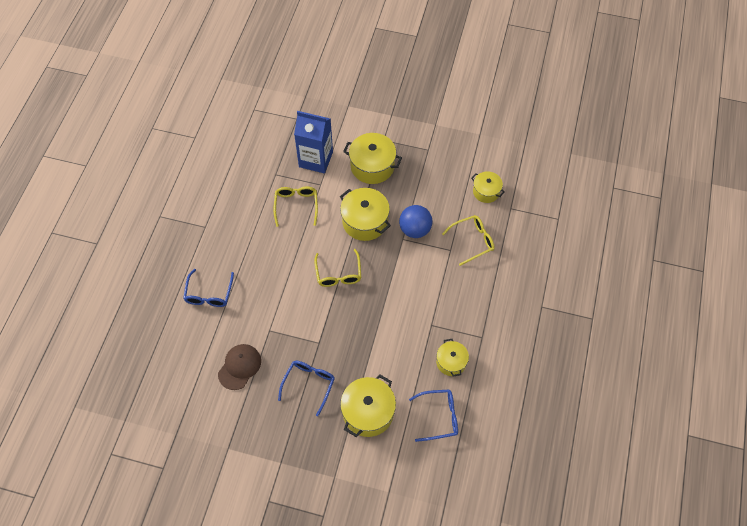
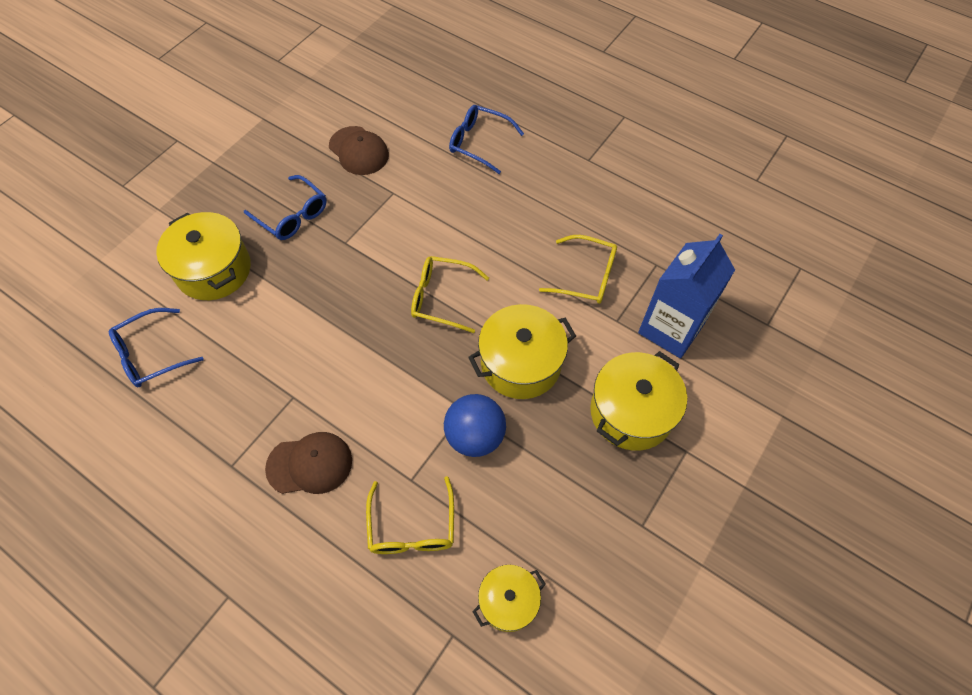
camera: 110 degrees right, 0 degrees up
(439, 417) = (151, 354): blue glasses -> blue glasses turned 45 degrees clockwise
(451, 362) = (219, 402): yellow pot -> none
(463, 299) = (310, 464): none -> brown cap

